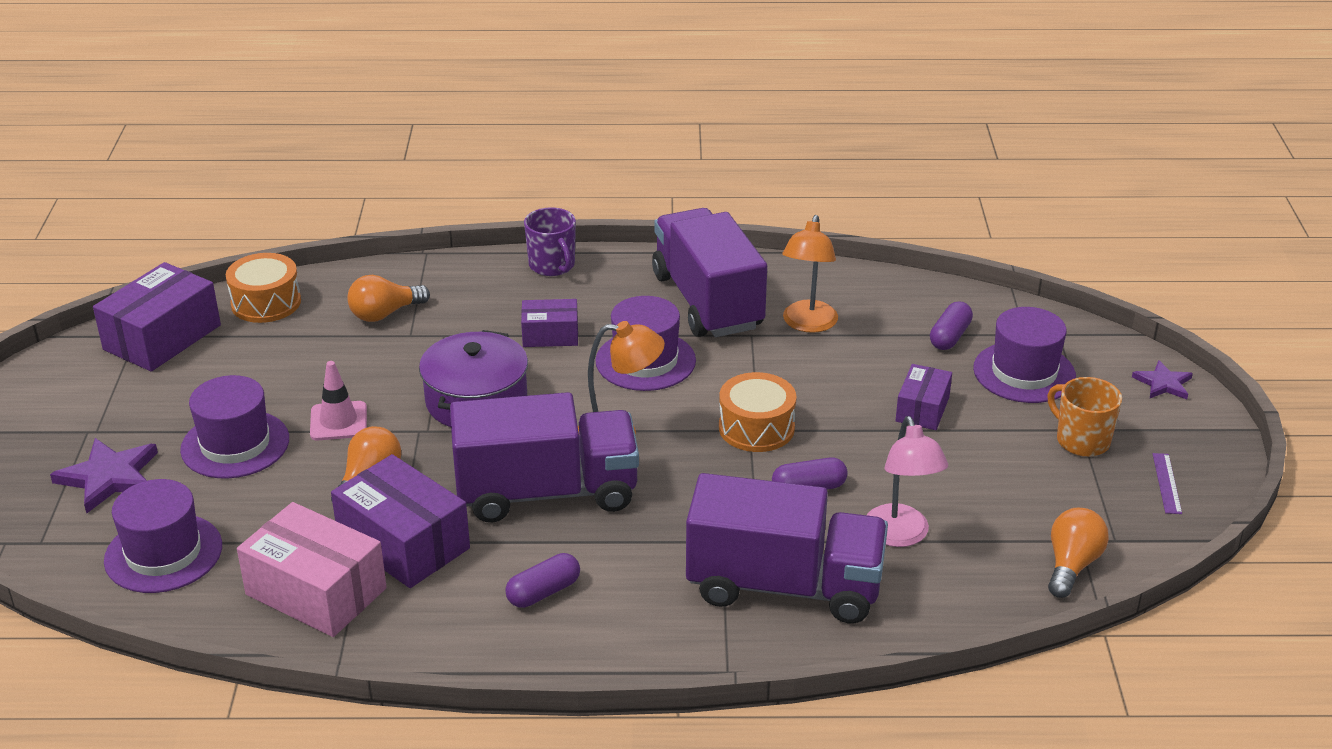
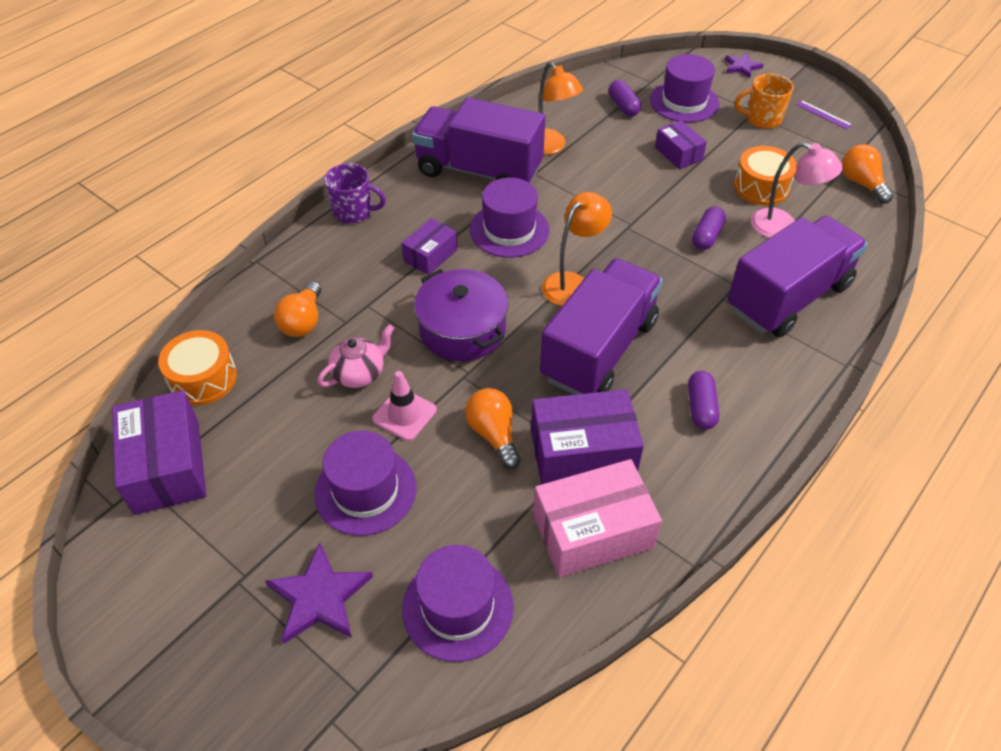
camera: 50 degrees left, 15 degrees up
(358, 374) = (359, 373): none -> pink teapot
(756, 428) = (628, 224): orange drum -> orange drum (761, 187)

